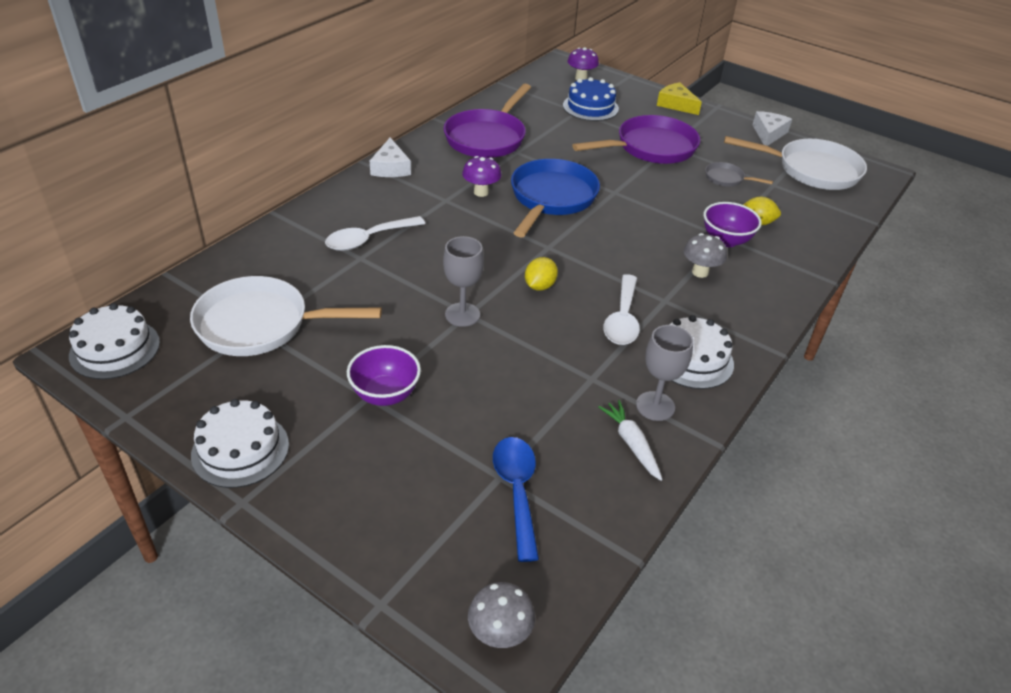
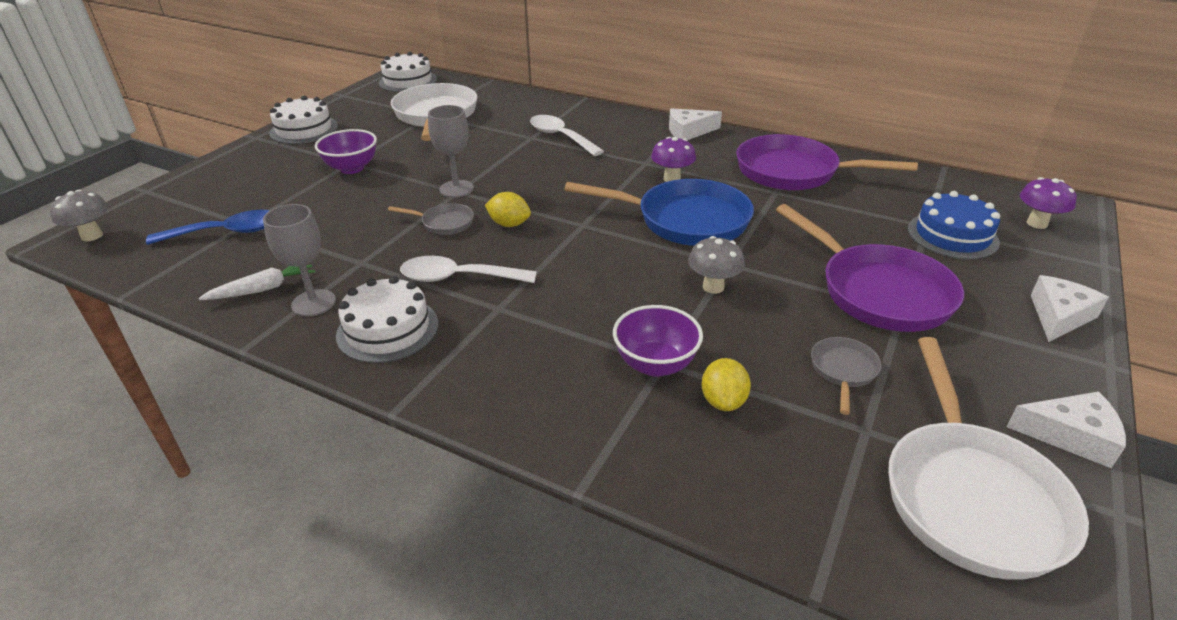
camera: 85 degrees right, 5 degrees down
(529, 325) = (444, 223): none -> grey pan
(676, 104) = (1059, 316): yellow cheese -> white cheese
(700, 272) = (566, 337): grey mushroom -> grey mushroom (713, 287)

